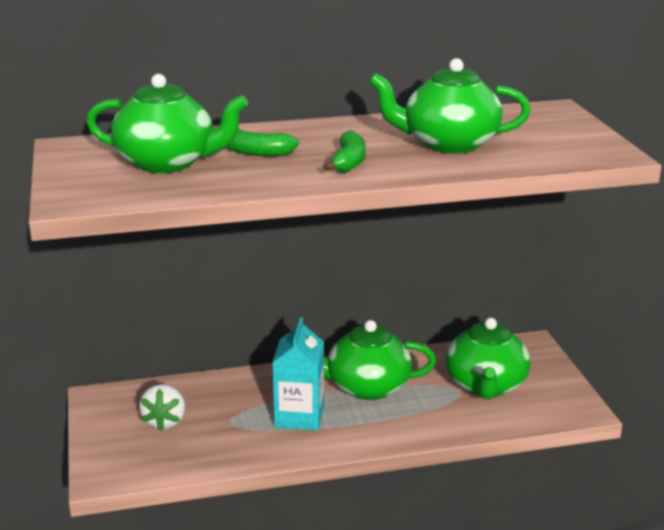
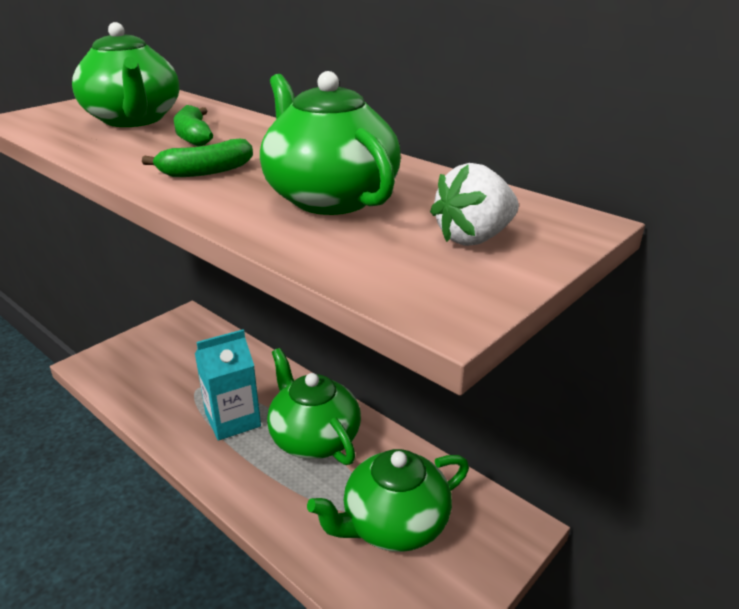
camera: 55 degrees right, 5 degrees up
(164, 421) = (175, 357): white strawberry -> white strawberry (474, 238)

